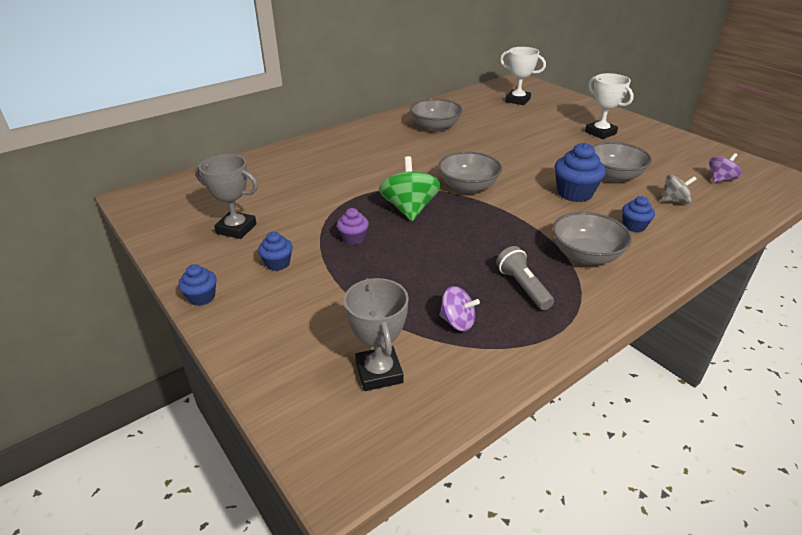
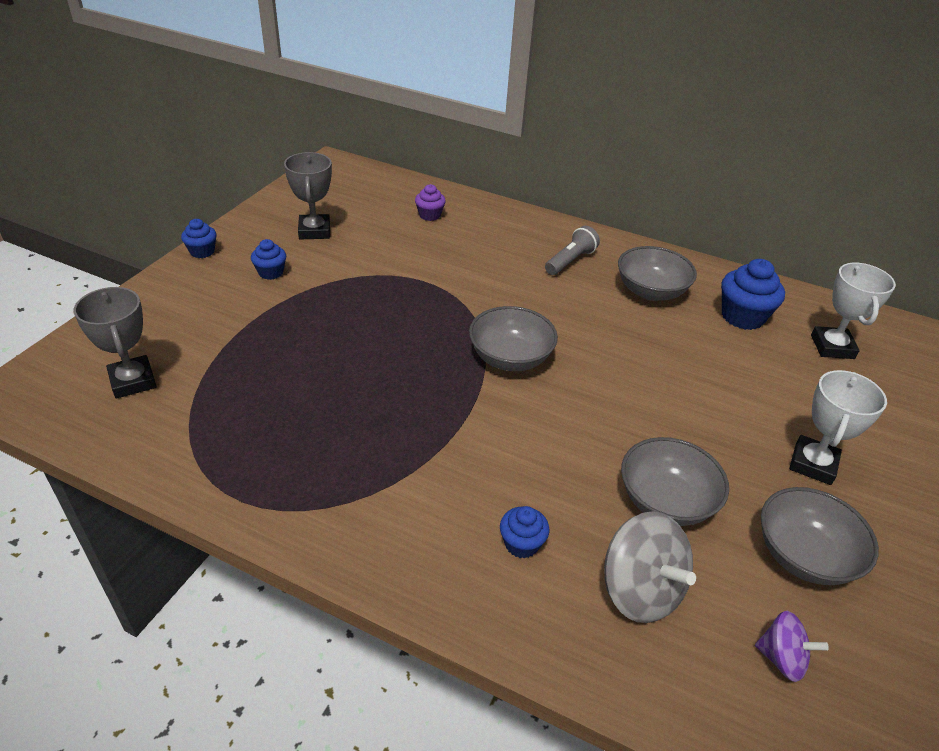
camera: 60 degrees right, 5 degrees up
(353, 238) = (338, 303): purple cupcake -> purple cupcake (429, 215)
(379, 372) = (133, 381): grey trophy -> grey trophy turned 75 degrees counterclockwise
(409, 209) = (423, 325): green spinning top -> none
(457, 322) = (225, 414): purple spinning top -> none
(523, 287) = (311, 452): grey flashlight -> grey flashlight (570, 261)
(574, 193) = (572, 463): blue cupcake -> blue cupcake (742, 316)
(586, 255) = (411, 500): grey bowl -> grey bowl (804, 555)
(674, 201) = (640, 590): grey spinning top -> grey spinning top, size x1.72

